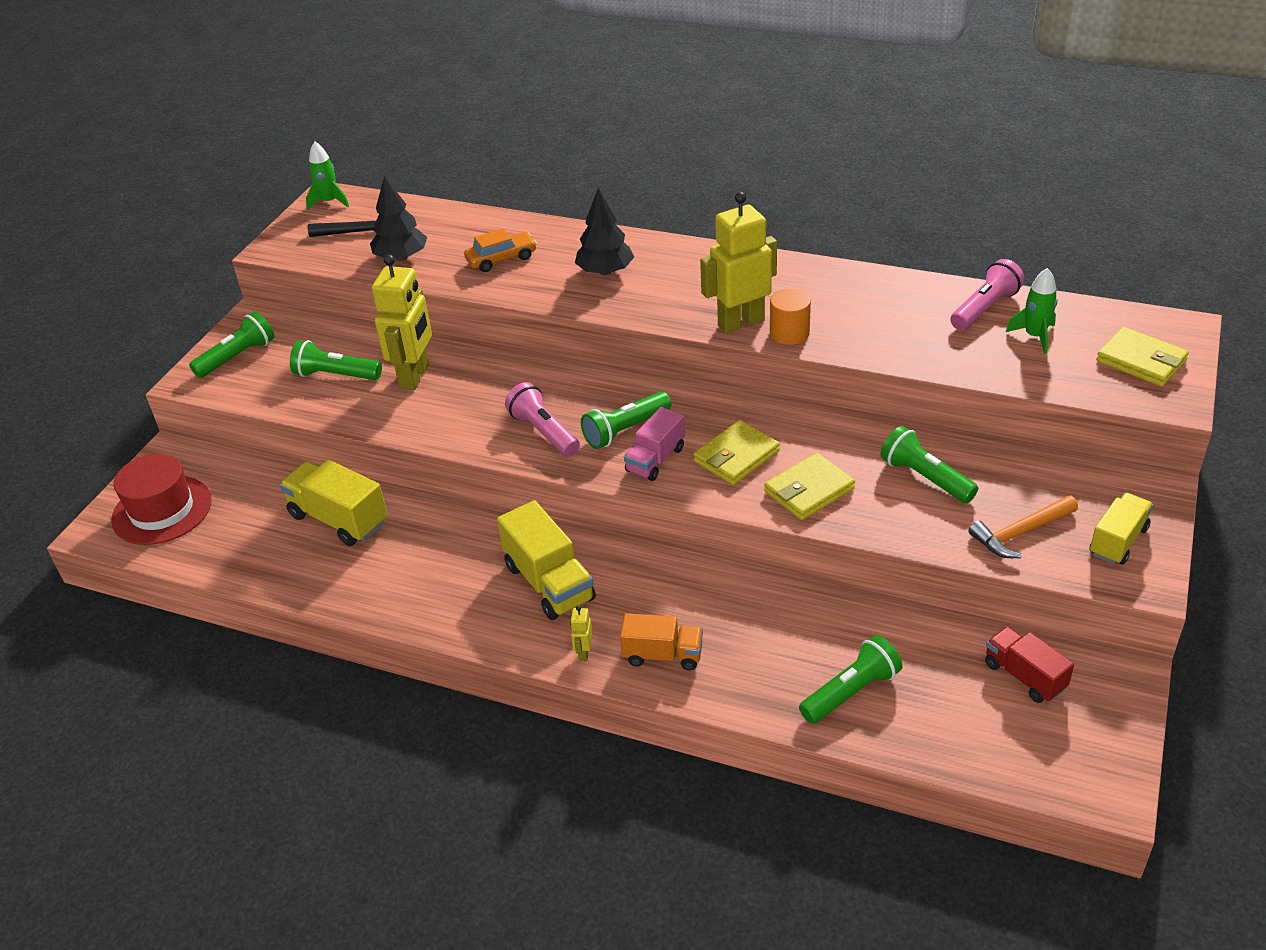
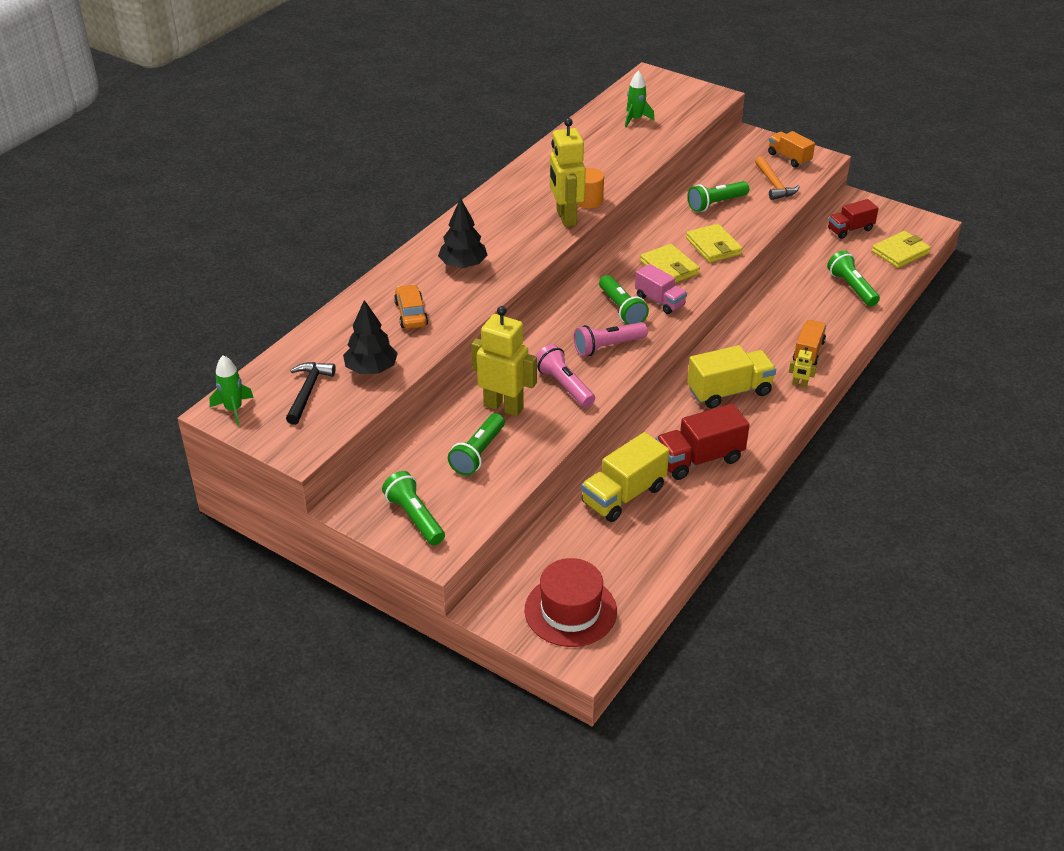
camera: 80 degrees left, 0 degrees up
(410, 573) = (699, 459): none -> red truck
(985, 308) = (597, 128): pink flashlight -> pink flashlight (564, 385)
(1118, 541) = (789, 158): yellow truck -> orange truck
(1141, 361) = (675, 94): yellow wallet -> yellow wallet (900, 252)

